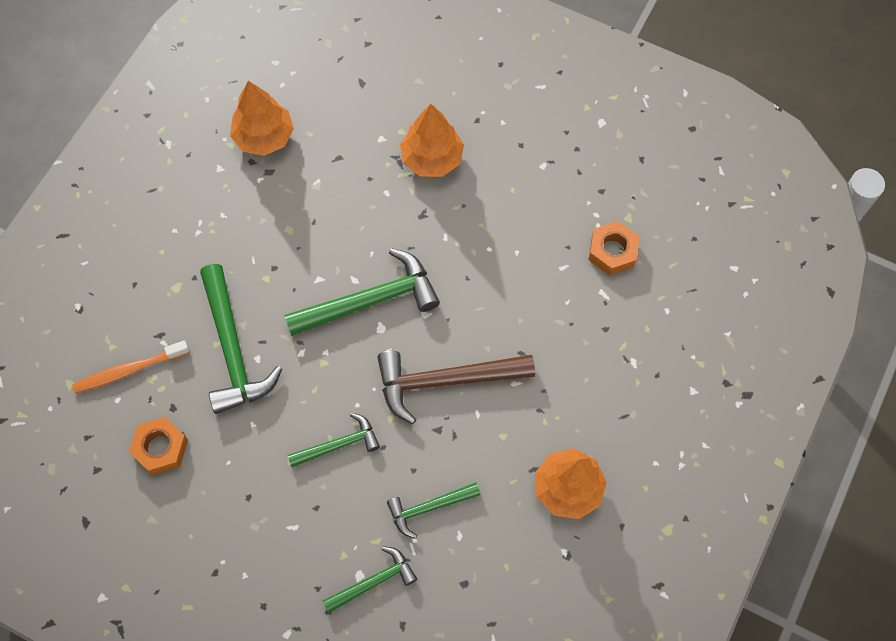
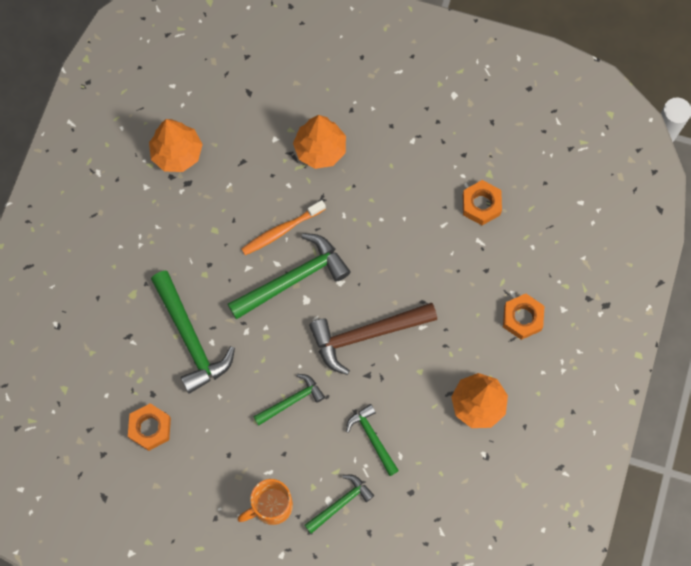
camera: 10 degrees left, 5 degrees up
(129, 370) = (110, 369): orange toothbrush -> orange toothbrush (281, 231)
(287, 570) = (271, 506): none -> orange mug
(429, 507) = (372, 438): green hammer -> green hammer turned 90 degrees clockwise
(640, 393) = (522, 318): none -> orange nut

